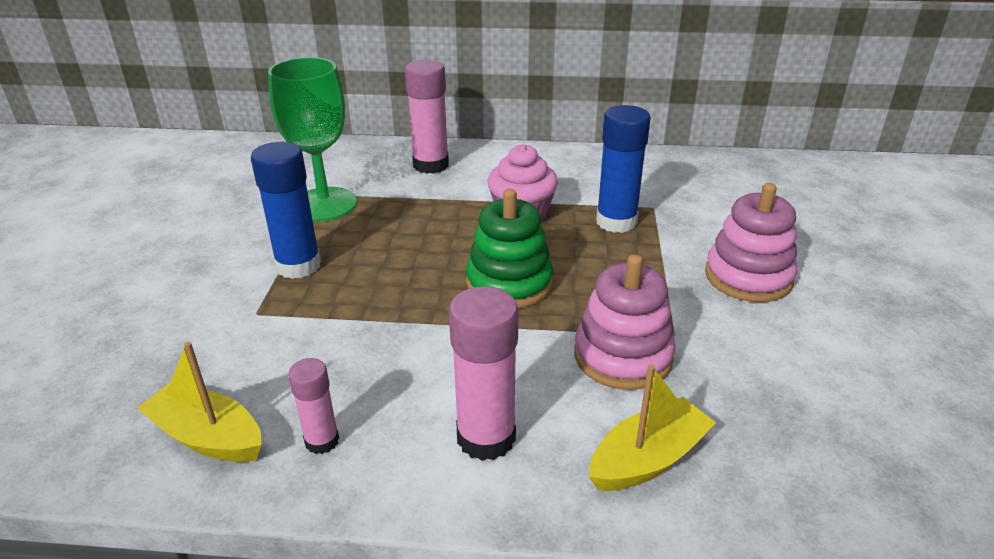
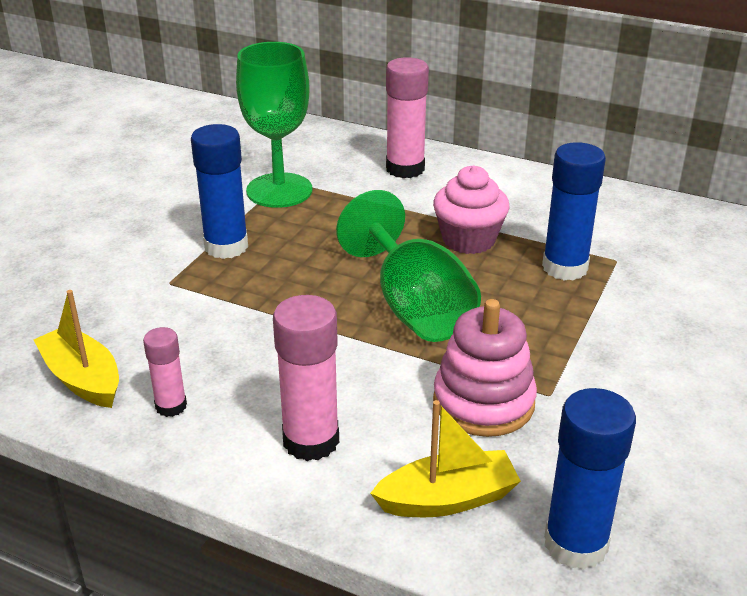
camera: 20 degrees right, 0 degrees up
(509, 283) = (414, 307): green stacking toy -> green goblet
(748, 277) = (672, 356): pink stacking toy -> none
(784, 469) = (575, 544): none -> blue glue stick

